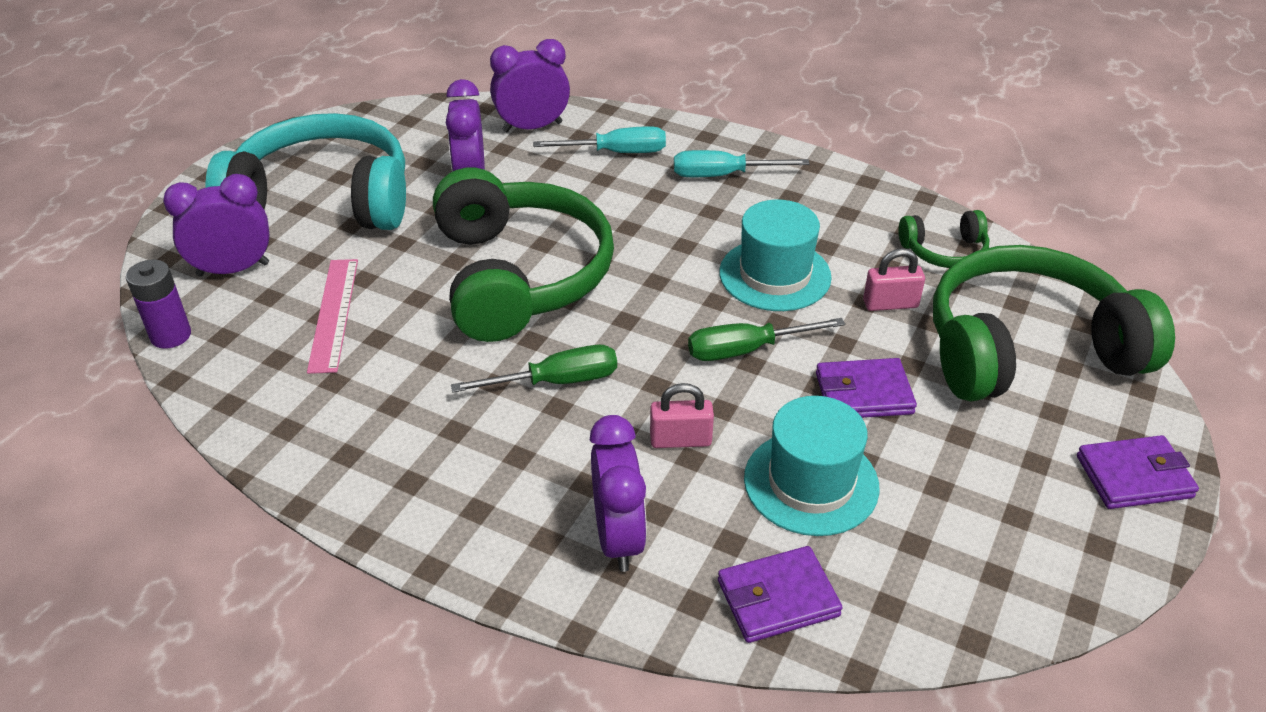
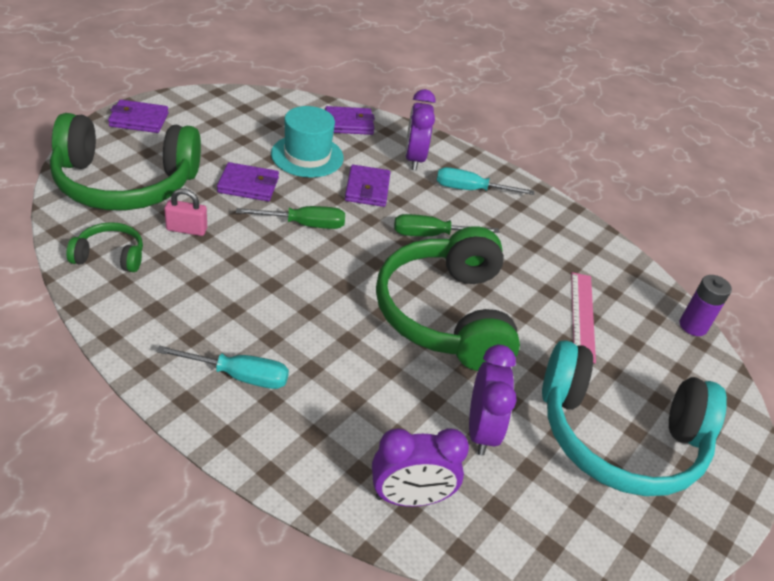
camera: 175 degrees left, 0 degrees up
(233, 269) = (671, 374): purple clock -> none
(617, 152) = (329, 433): turquoise screwdriver -> turquoise screwdriver (470, 190)
(680, 440) = (367, 189): pink padlock -> purple wallet
(775, 275) = (253, 269): turquoise hat -> none

